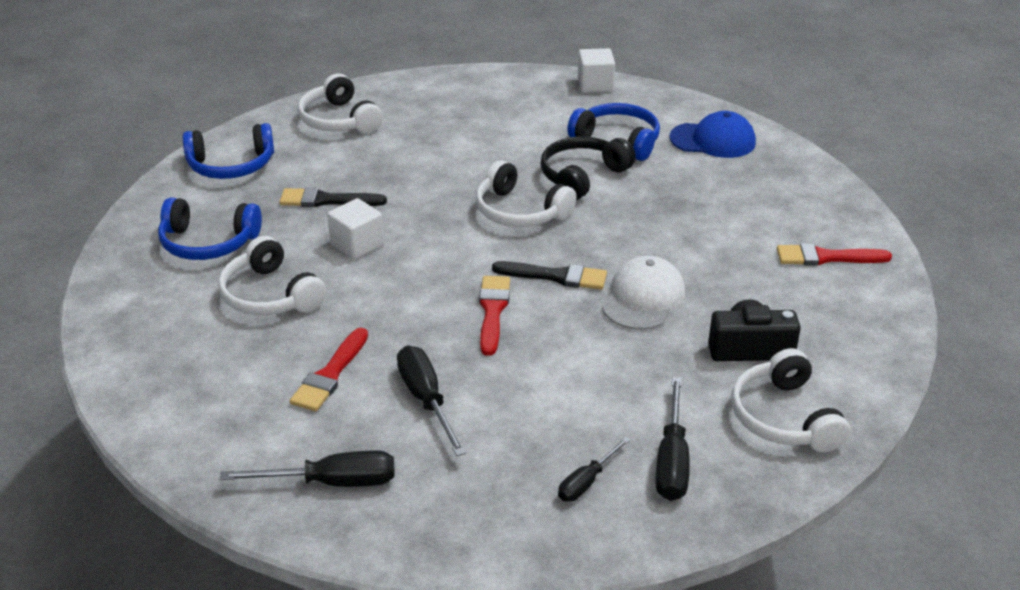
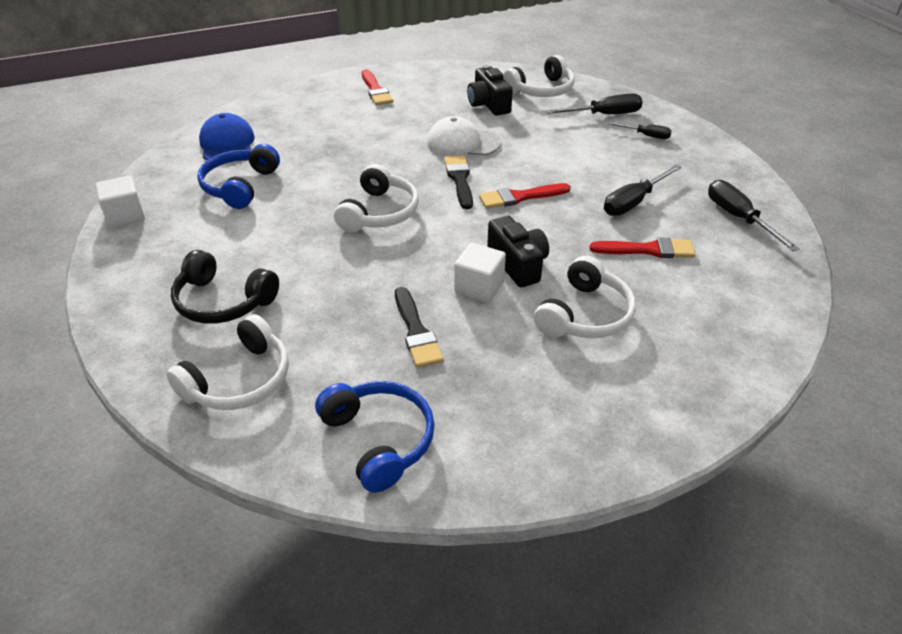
camera: 110 degrees left, 5 degrees up
(208, 243) = (538, 392): blue headphones -> none
(373, 276) = (518, 264): none -> black camera
(582, 176) = (309, 193): black headphones -> black headphones (223, 302)

